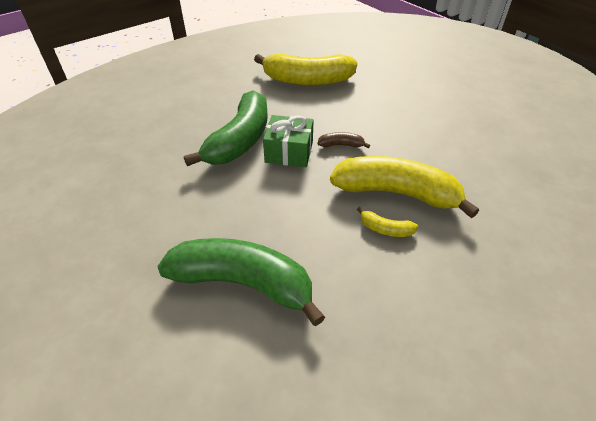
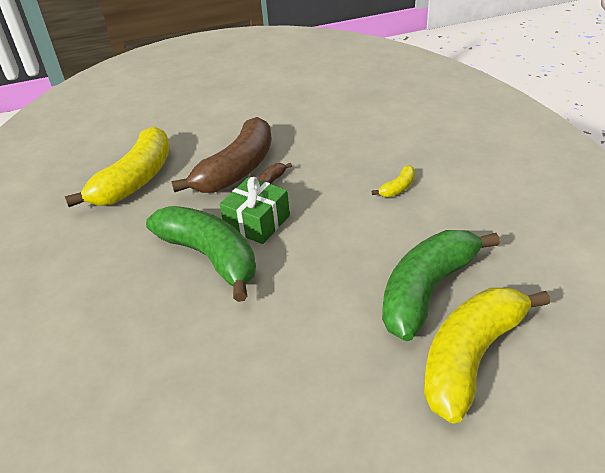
camera: 65 degrees left, 5 degrees down
(349, 122) = (237, 169): none -> brown banana
(396, 193) = (358, 169): yellow banana -> yellow banana (471, 357)

